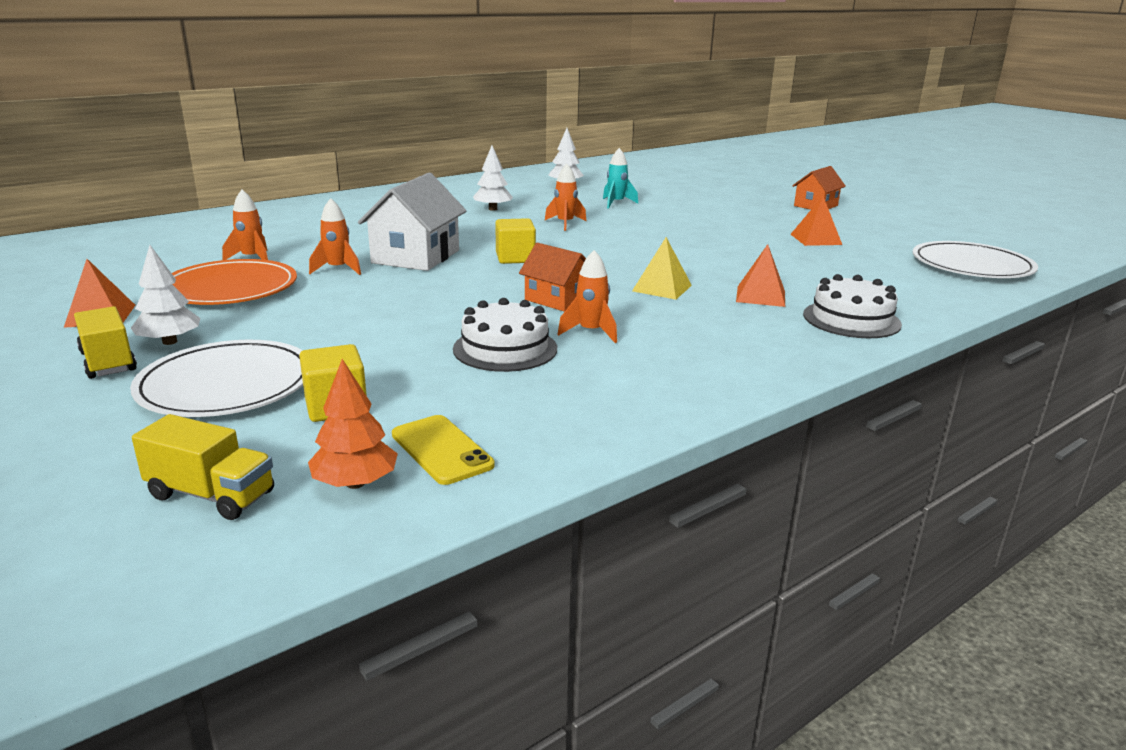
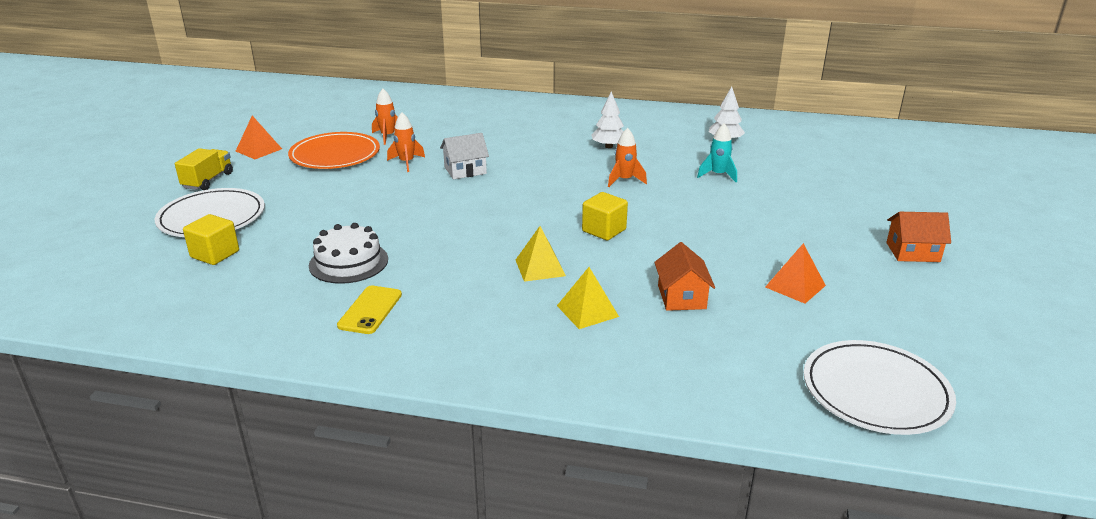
camera: 50 degrees right, 5 degrees up
(169, 342) = (247, 180): white tree -> none
(211, 495) = (98, 272): yellow truck -> none
(355, 483) = (136, 298): orange tree -> none
(416, 256) = (465, 170): white house -> white house, size x0.62
(441, 450) = (192, 303): yellow phone -> yellow phone (370, 310)
(515, 258) = (515, 197): yellow cube -> yellow cube (604, 230)
(557, 299) = (457, 243): orange house -> orange house (681, 297)
(591, 332) = (413, 277): orange rocket -> none
(760, 296) = (587, 311): orange pyramid -> yellow pyramid
(851, 319) = (594, 367): white cake -> none

